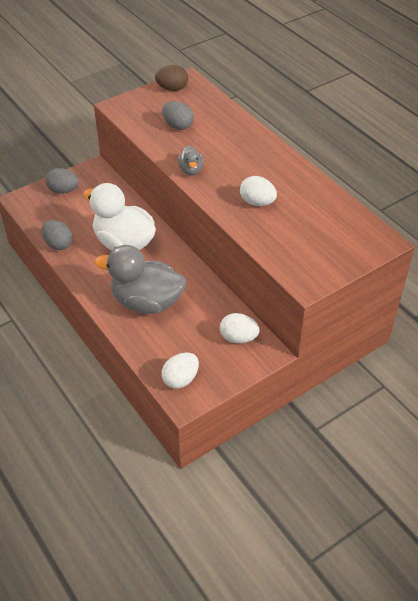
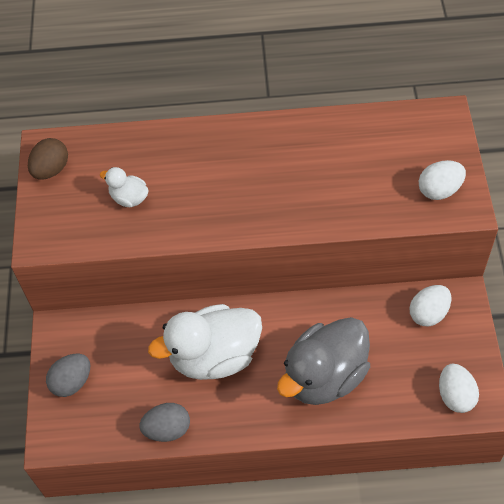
camera: 55 degrees left, 10 degrees up
(178, 126) = (129, 198): grey egg -> white duck
(191, 170) = (220, 223): grey duck -> none
(257, 202) = (318, 188): white egg -> white egg (439, 190)

